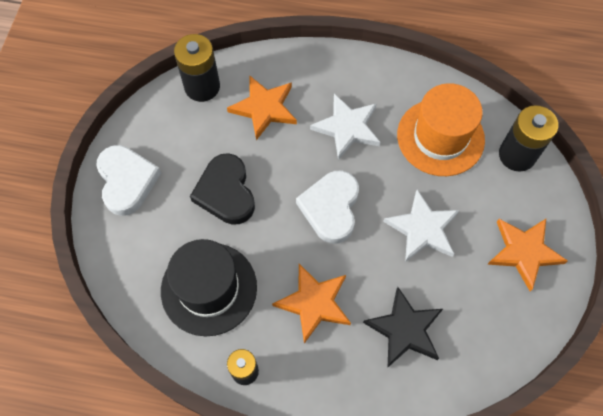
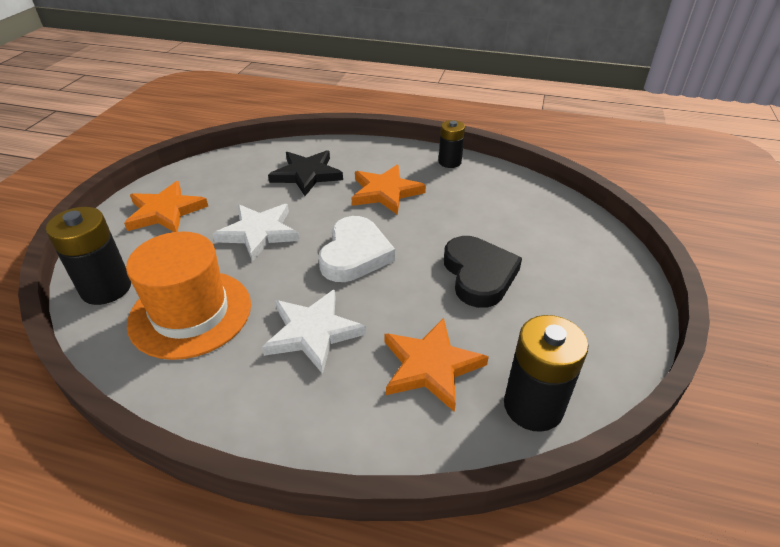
camera: 175 degrees left, 25 degrees down
(127, 181) = (607, 293): white heart -> none
(209, 288) = (487, 205): black hat -> none

